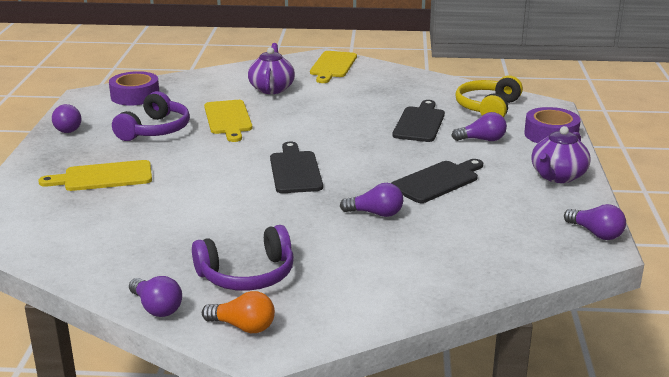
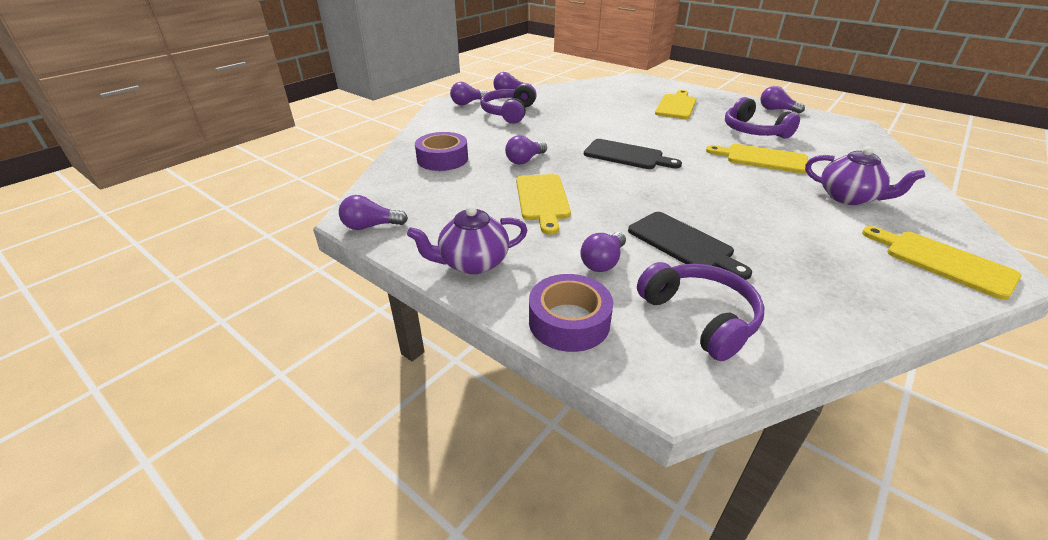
camera: 125 degrees right, 10 degrees up
(135, 96) = (846, 138): purple tape -> purple tape (442, 159)
(243, 327) = (467, 103): orange light bulb -> purple light bulb
(437, 181) = (542, 200): black cutting board -> yellow cutting board
(488, 108) = (700, 317): yellow headphones -> purple headphones
(557, 176) = (472, 263): purple teapot -> purple teapot turned 90 degrees counterclockwise

